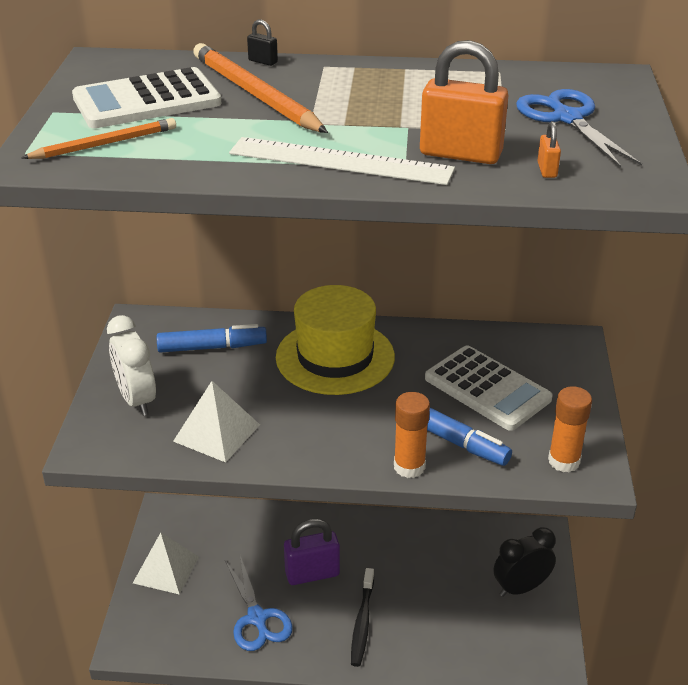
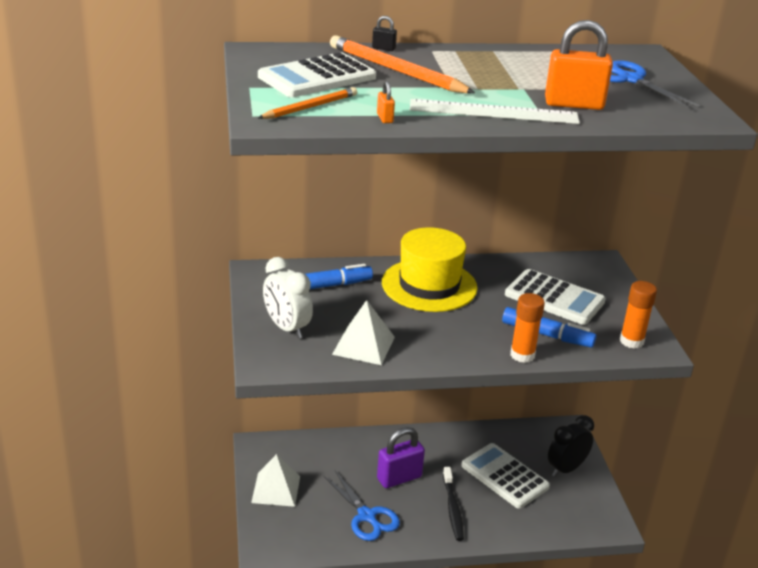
camera: 15 degrees left, 5 degrees down
(440, 588) = (504, 476): none -> white calculator
(547, 170) = (639, 112): orange padlock -> orange padlock (385, 118)

